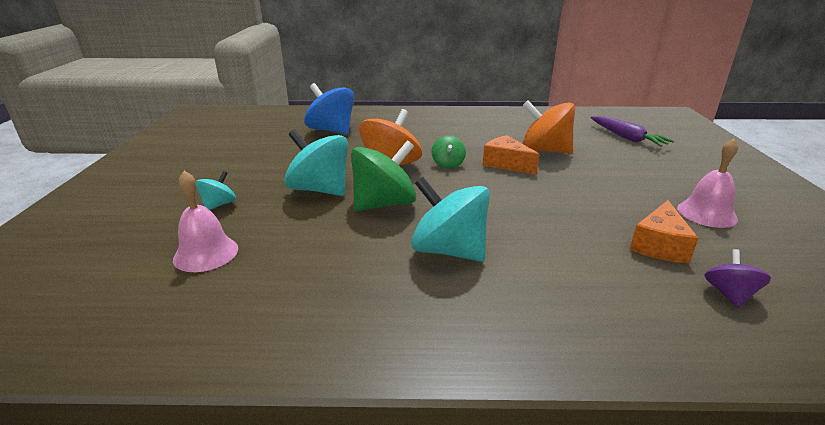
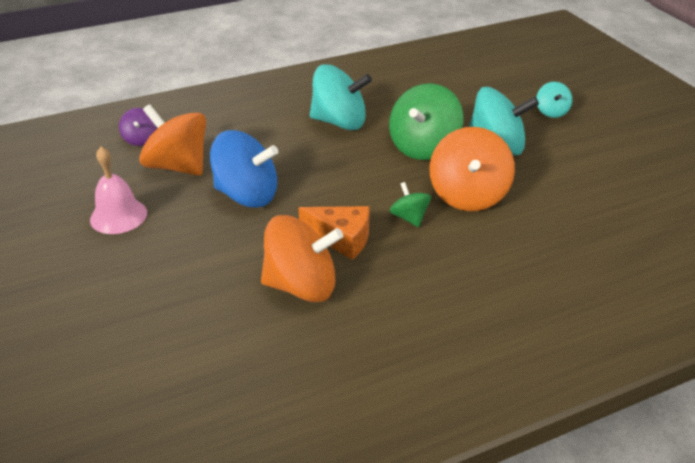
camera: 155 degrees right, 10 degrees up
(206, 253) = (494, 82): pink bell -> none
(331, 130) = (625, 245): blue spinning top -> blue spinning top (247, 195)
(627, 138) = (172, 373): purple carrot -> none
(659, 245) = (178, 166): orange cheese -> orange spinning top

